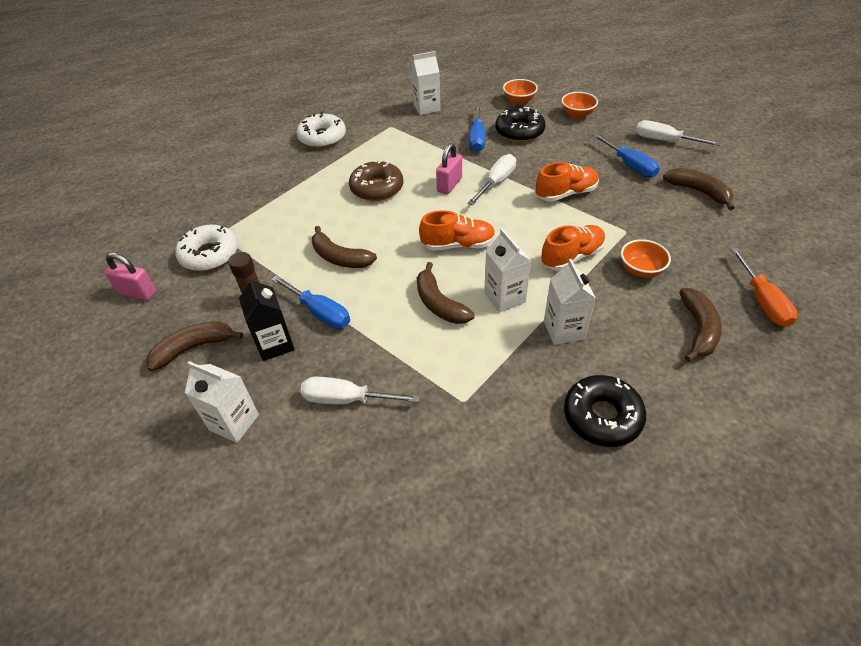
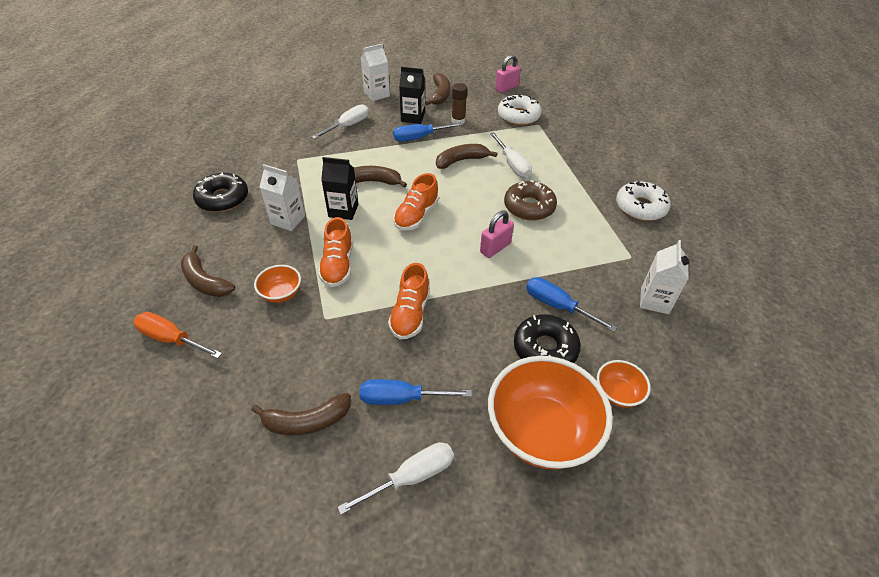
camera: 120 degrees right, 0 degrees up
(449, 185) = (495, 248): pink padlock -> pink padlock turned 75 degrees clockwise
(496, 183) = (471, 278): white screwdriver -> white screwdriver (512, 164)
(504, 297) = (343, 210): white carton -> black carton
(577, 114) = (541, 431): orange bowl -> orange bowl, size x2.14

